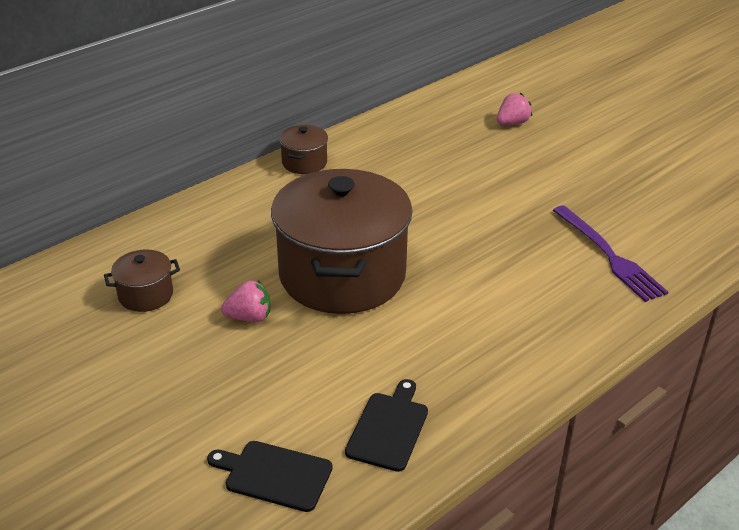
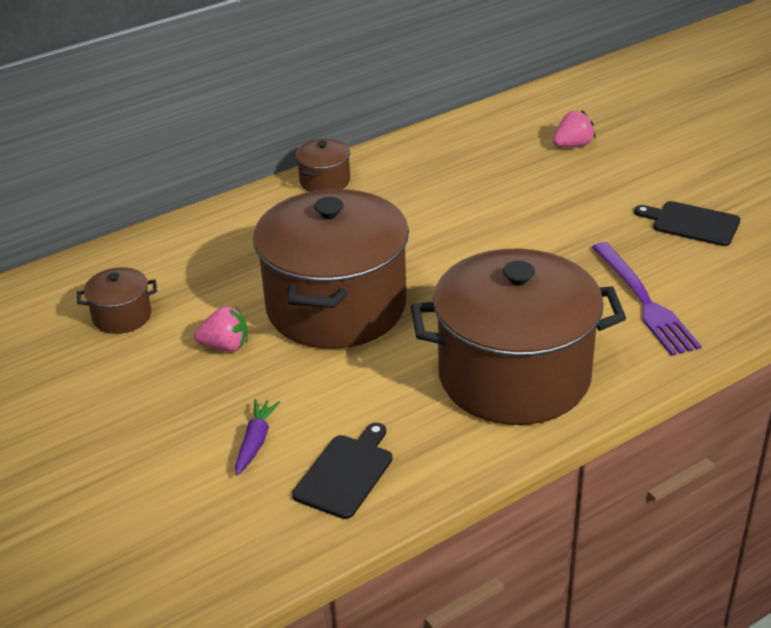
camera: 10 degrees right, 0 degrees up
(274, 475) = (213, 512): black cutting board -> black cutting board (692, 223)
(298, 405) = (255, 442): none -> purple carrot
(516, 328) = (514, 376): none -> brown pot

